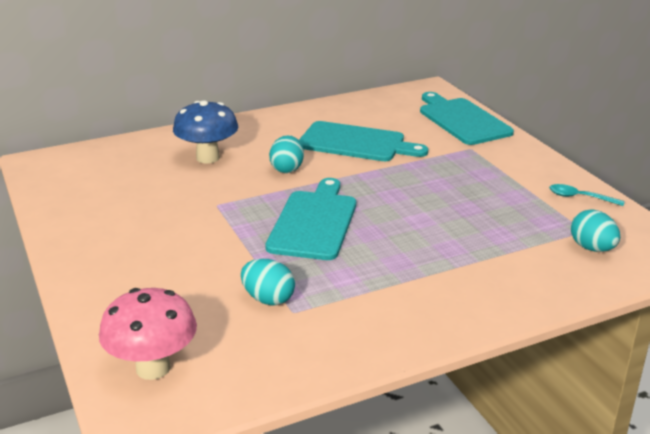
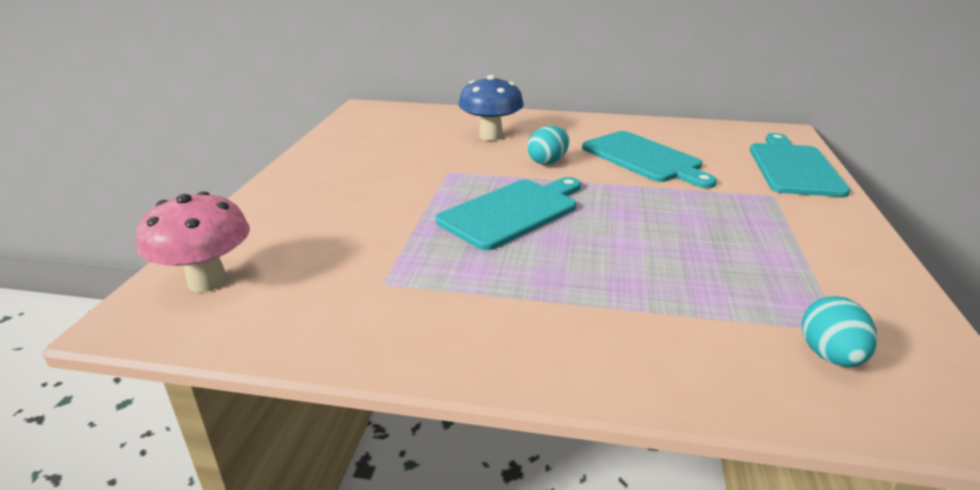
camera: 35 degrees right, 0 degrees up
(268, 299) = (378, 262): turquoise egg -> none
(580, 197) = (875, 288): turquoise spoon -> none

